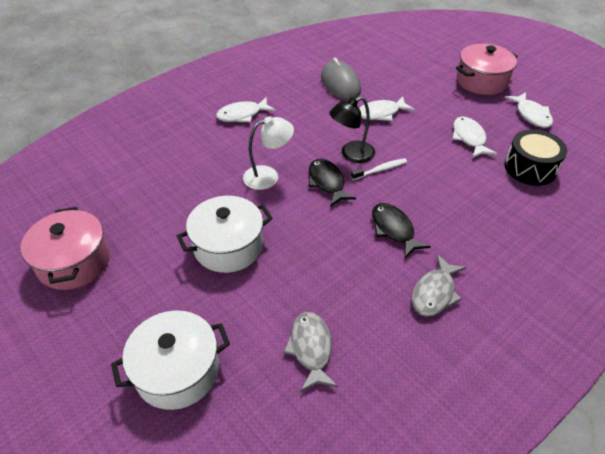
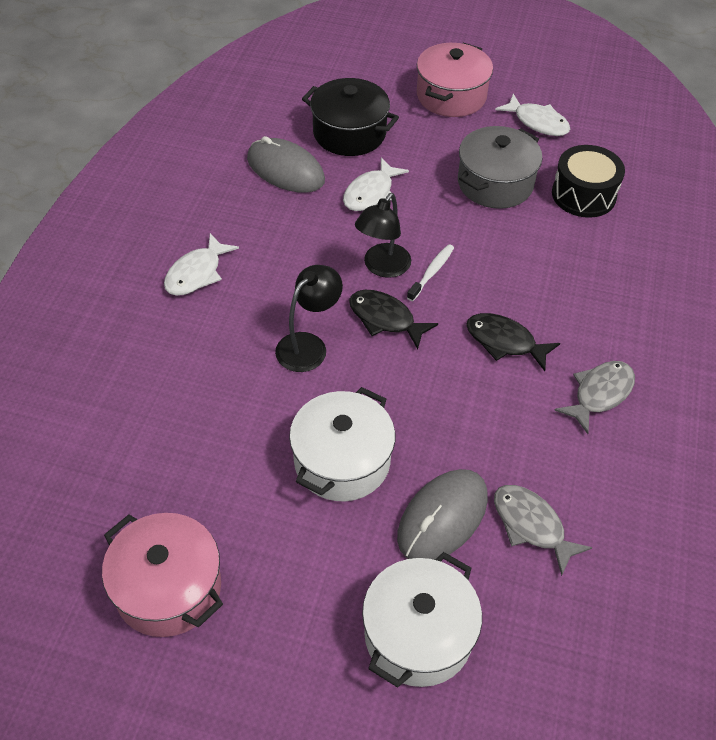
camera: 35 degrees left, 5 degrees up
(258, 311) = (442, 517): none -> grey mouse
(268, 176) = (308, 345): white lamp -> black lamp
(396, 79) = (349, 133): none -> black pot
(434, 293) = (599, 394): grey fish -> grey fish turned 135 degrees counterclockwise
(469, 138) = (495, 183): white fish -> grey pot

